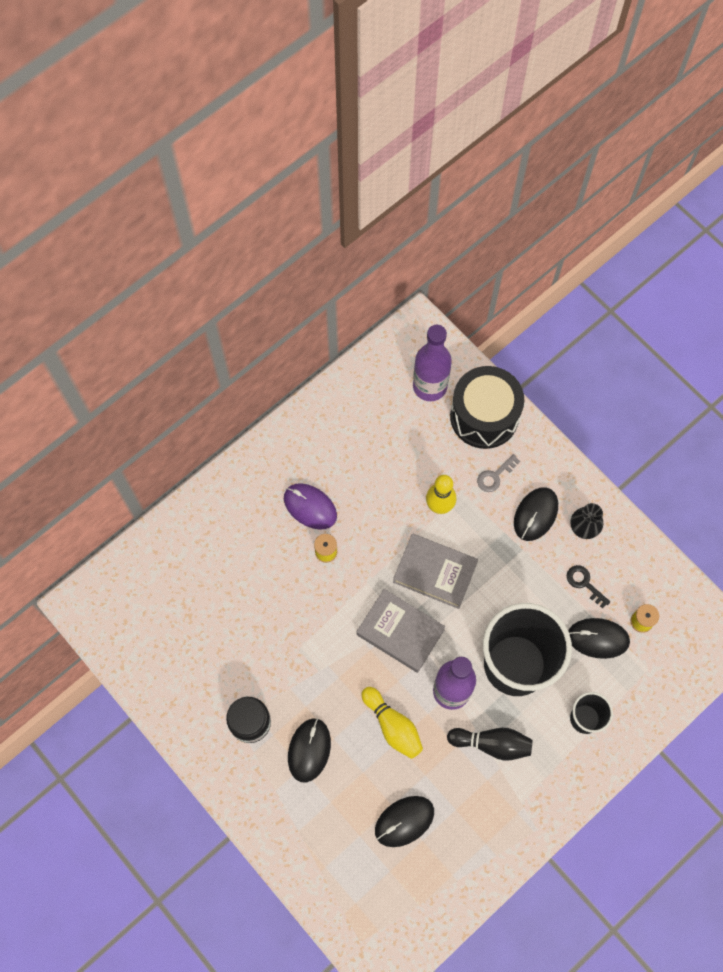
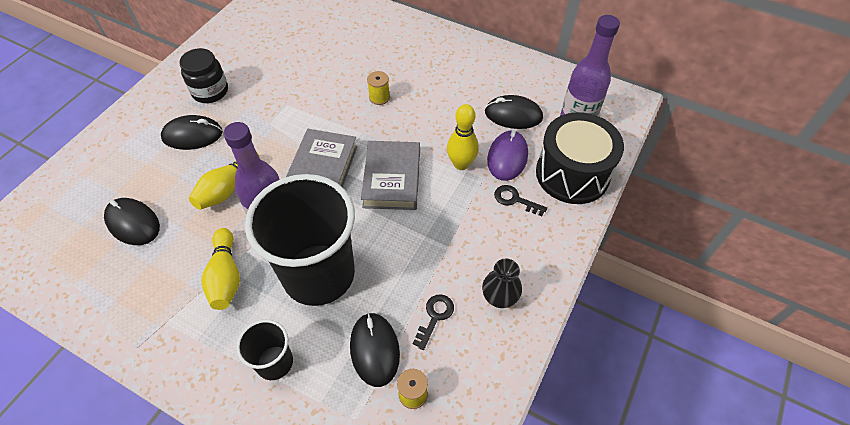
camera: 70 degrees right, 15 degrees down
(310, 507) = (415, 77): purple mouse -> purple mouse (507, 157)
(492, 744) = (226, 276): black bowling pin -> yellow bowling pin
(495, 476) = (515, 200): grey key -> black key
(535, 515) = (492, 247): black mouse -> black mouse (513, 115)

